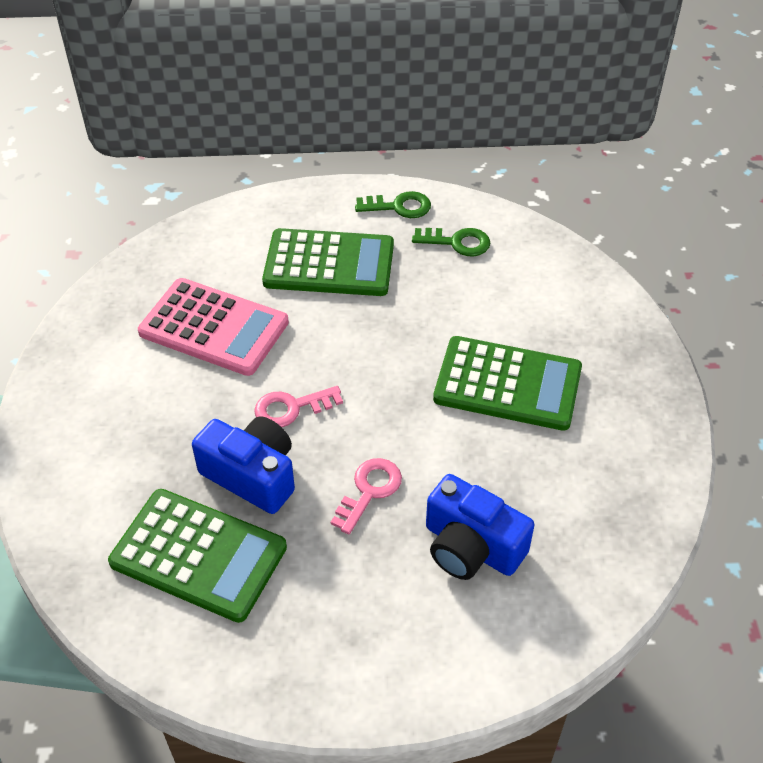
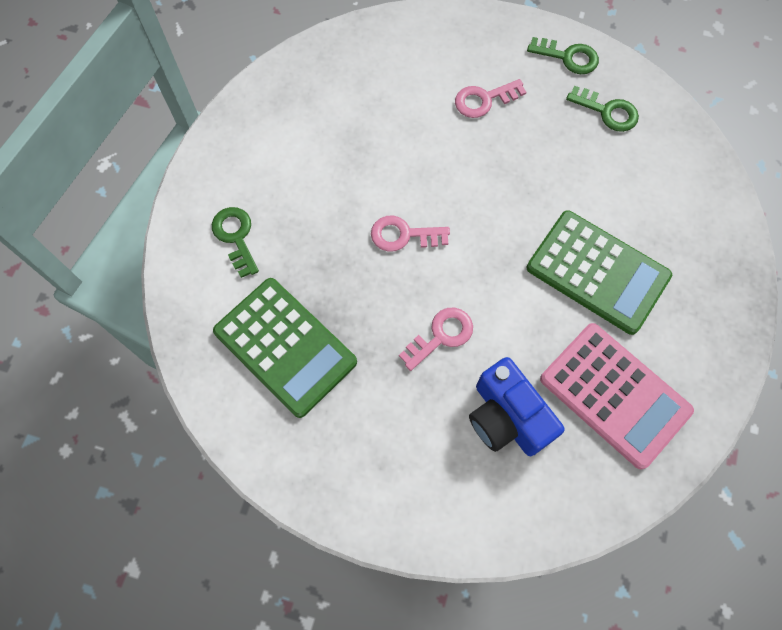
camera: 20 degrees right, 20 degrees up
(102, 463) = (236, 237): none -> green key
(214, 328) = (364, 135): pink calculator -> pink calculator (614, 395)
(252, 475) = (350, 288): blue camera -> none
(329, 264) = (484, 100): green calculator -> pink key

